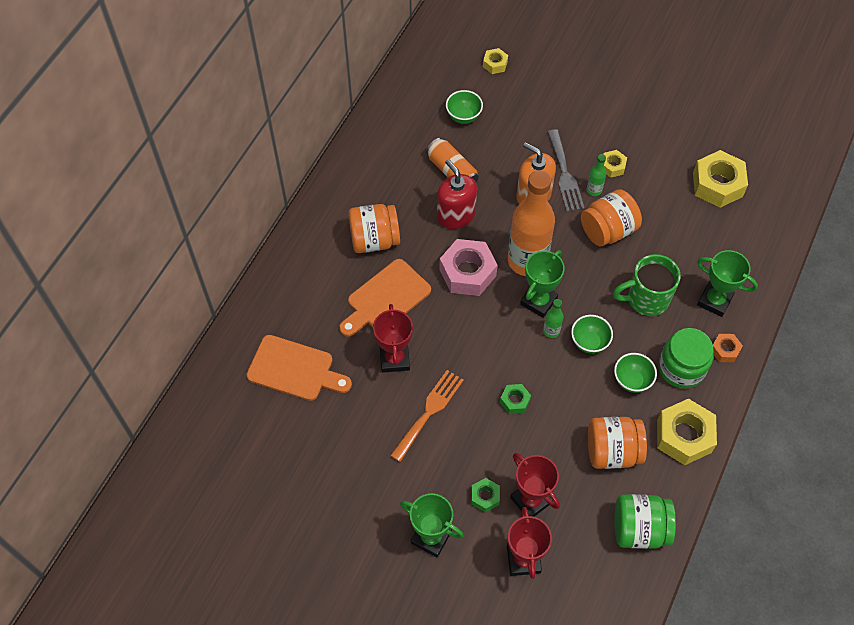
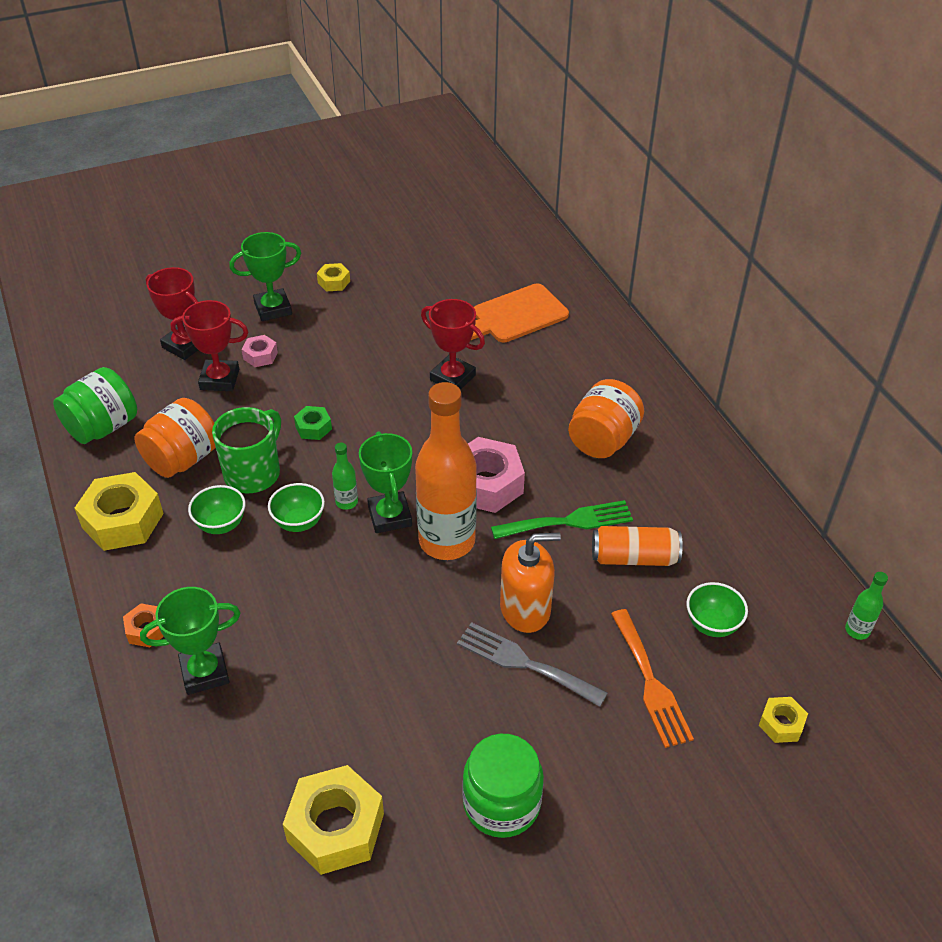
camera: 130 degrees right, 15 degrees down
(385, 298) = (523, 408): orange cutting board -> none
(429, 412) = (375, 369): orange fork -> orange fork (650, 683)
(456, 215) = (569, 521): red soap dispenser -> green fork
(485, 497) = (260, 356): green nut -> pink nut
(594, 190) = (471, 675): green bottle -> green bottle (857, 630)
(608, 230) = (403, 644): orange jar -> none
(612, 166) = (486, 725): yellow nut -> yellow nut (334, 282)
(646, 299) = (284, 609): green mug -> green mug (253, 473)
(681, 368) = (180, 575): green jar -> green jar (501, 803)

